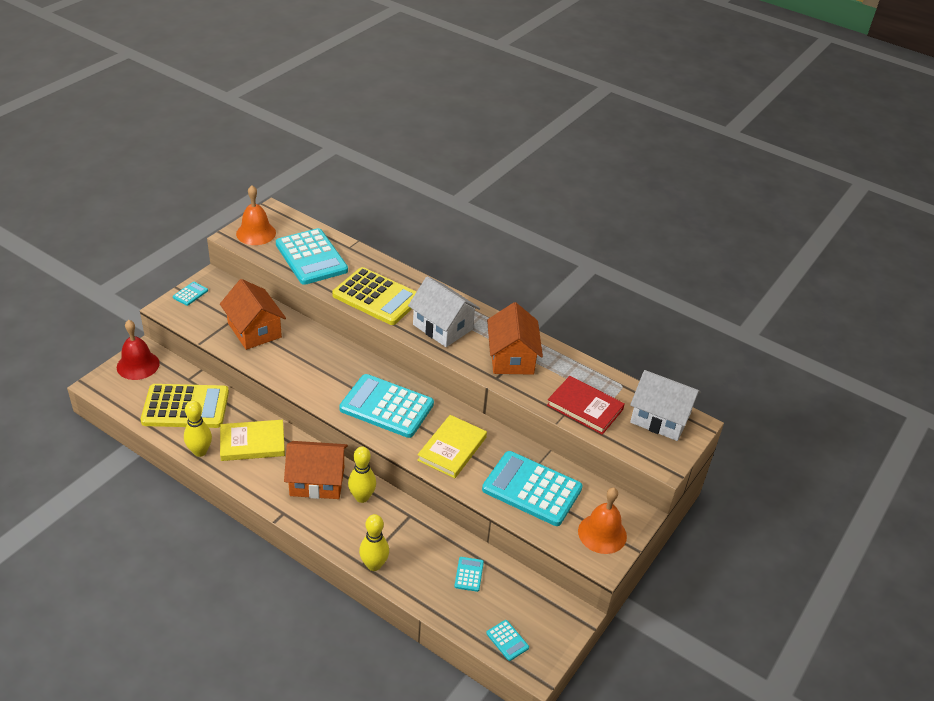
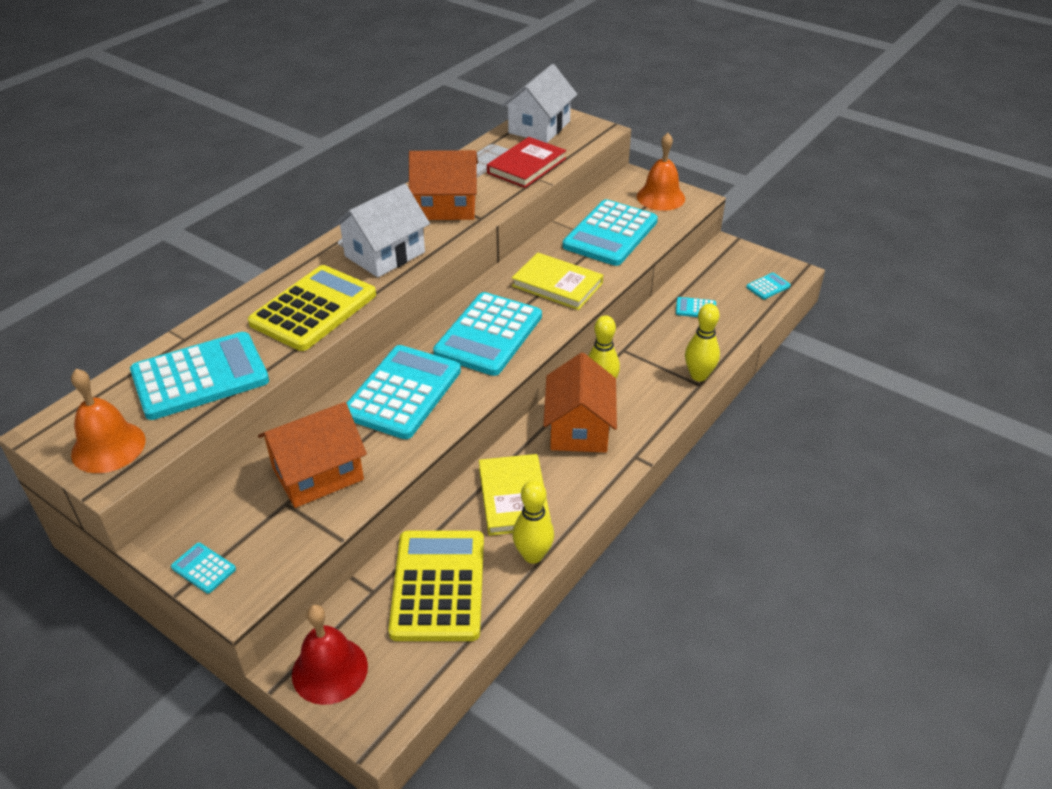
camera: 85 degrees left, 0 degrees up
(325, 364) = (403, 393): none -> turquoise calculator

